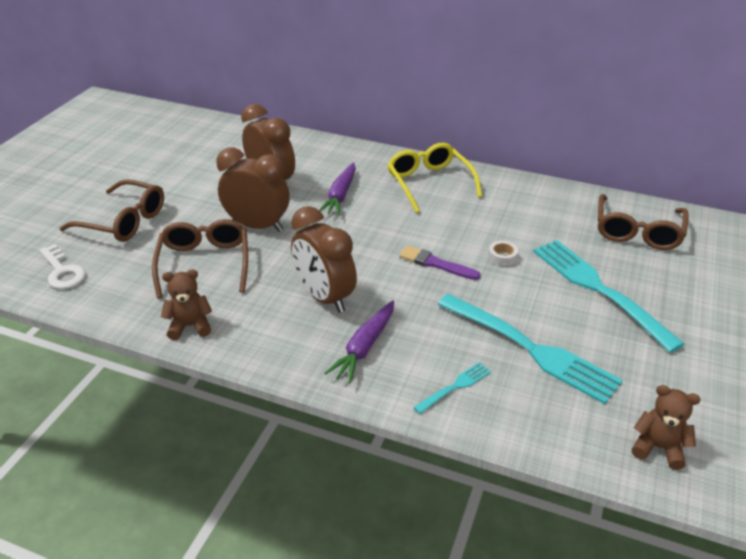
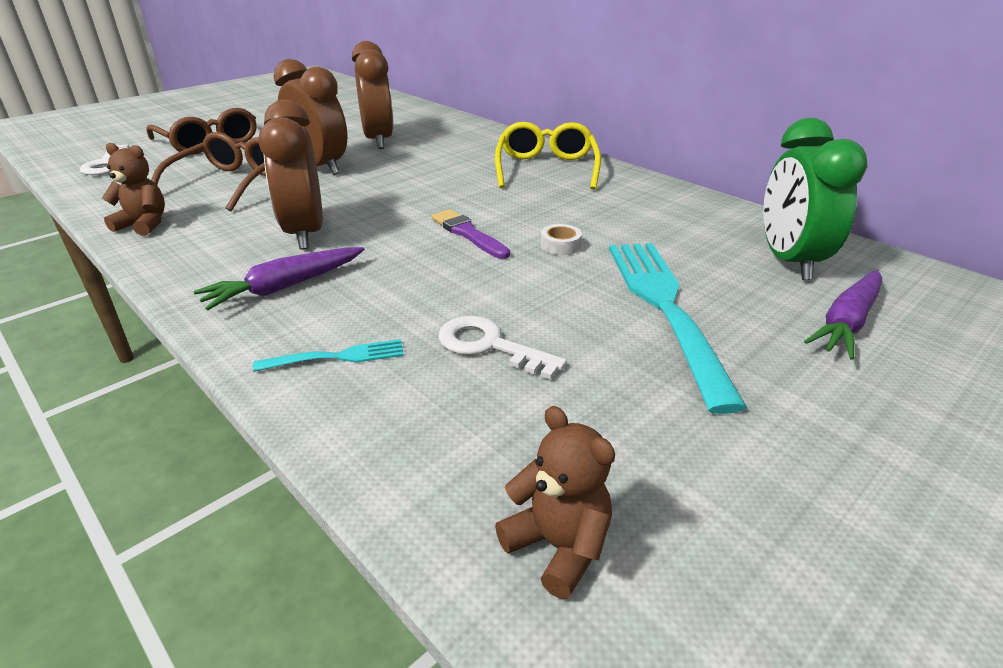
camera: 25 degrees right, 5 degrees down
(340, 195) = (434, 161): purple carrot -> purple carrot (847, 322)
(530, 349) = (490, 346): turquoise fork -> white key
(637, 231) = (788, 261): brown glasses -> green clock

